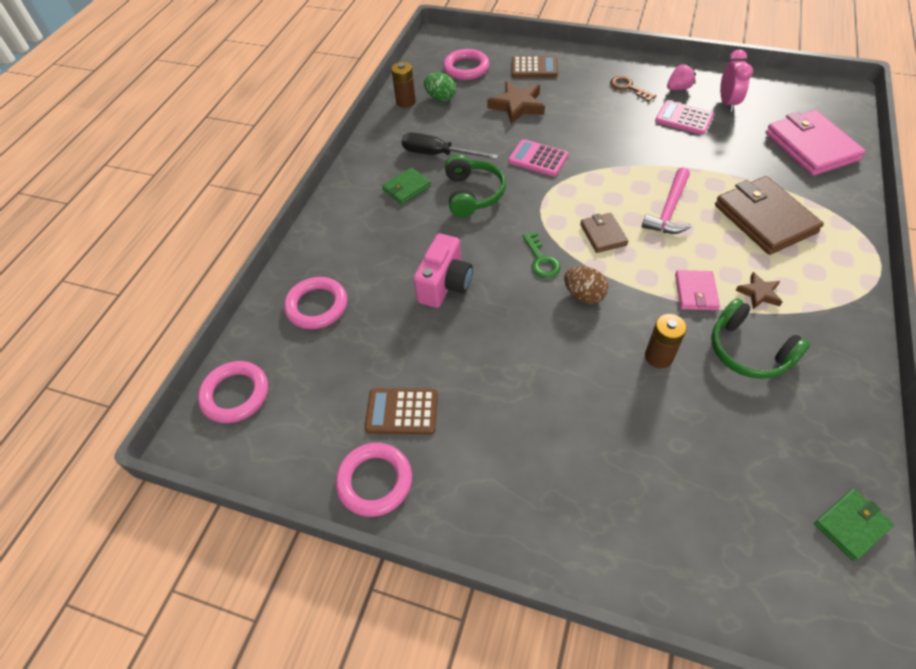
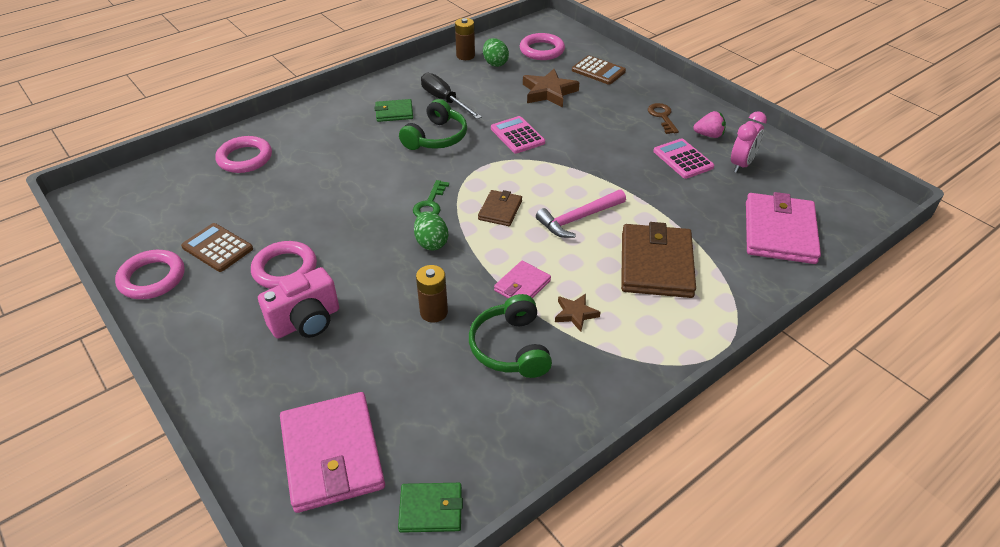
camera: 30 degrees right, 10 degrees down
(235, 394) = (137, 184): pink ring -> pink ring (285, 269)
(445, 285) = (342, 186): pink camera -> pink camera (306, 321)
(584, 295) = (431, 243): brown egg -> green egg
(731, 534) = (332, 454): none -> pink wallet

